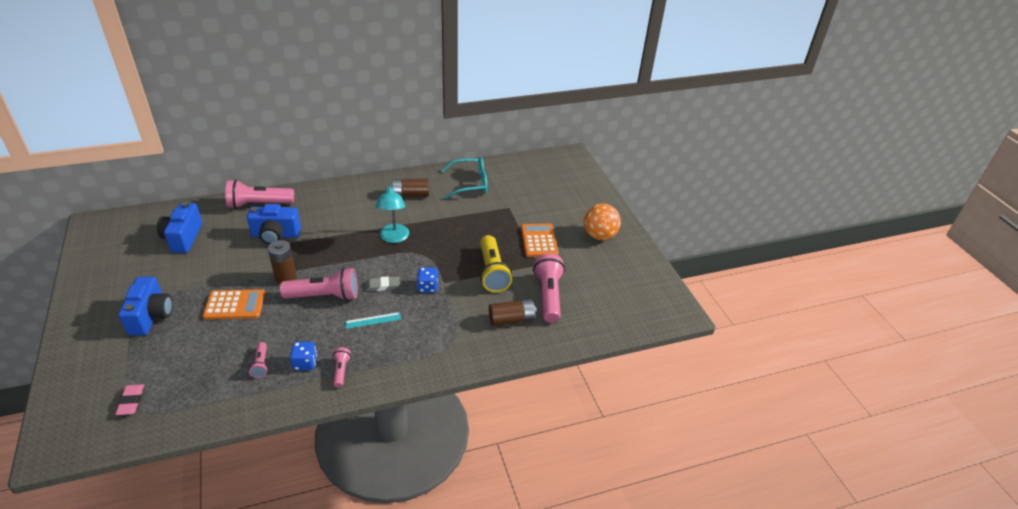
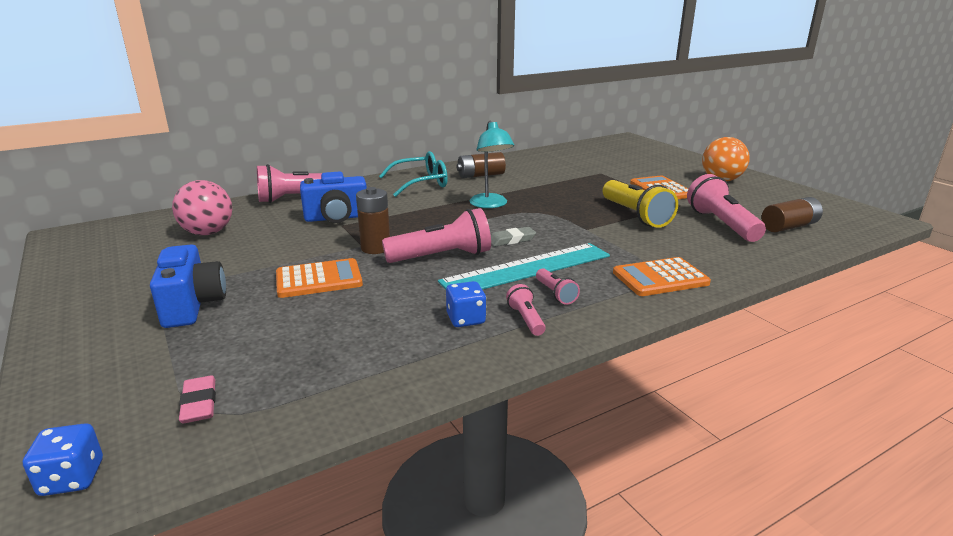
camera: 10 degrees left, 15 degrees down
(183, 238) = (208, 233): blue camera -> pink ball
(261, 364) = (399, 330): pink flashlight -> pink flashlight (555, 294)
(373, 320) = (527, 268): turquoise ruler -> turquoise ruler, size x2.32
(428, 287) = (570, 234): blue dice -> blue dice (72, 478)
(455, 348) = (660, 278): none -> orange calculator
(470, 183) = (541, 163): turquoise glasses -> turquoise glasses (421, 183)
(511, 319) = (702, 246): brown battery -> brown battery (789, 227)

